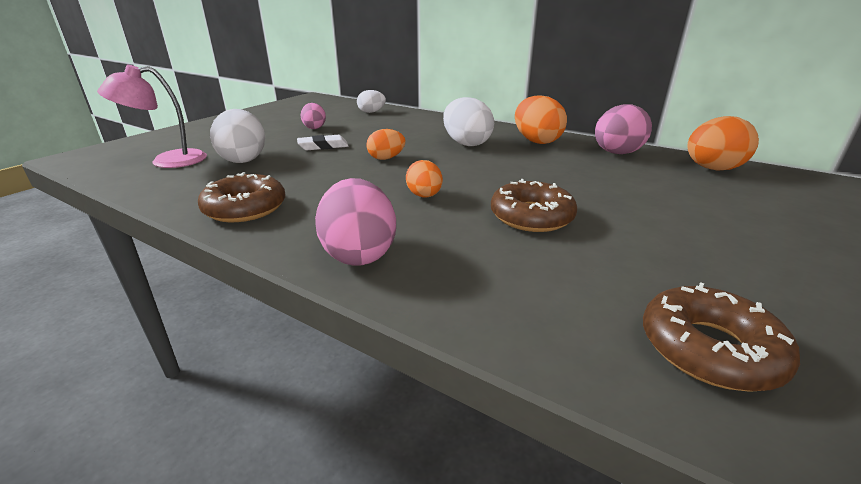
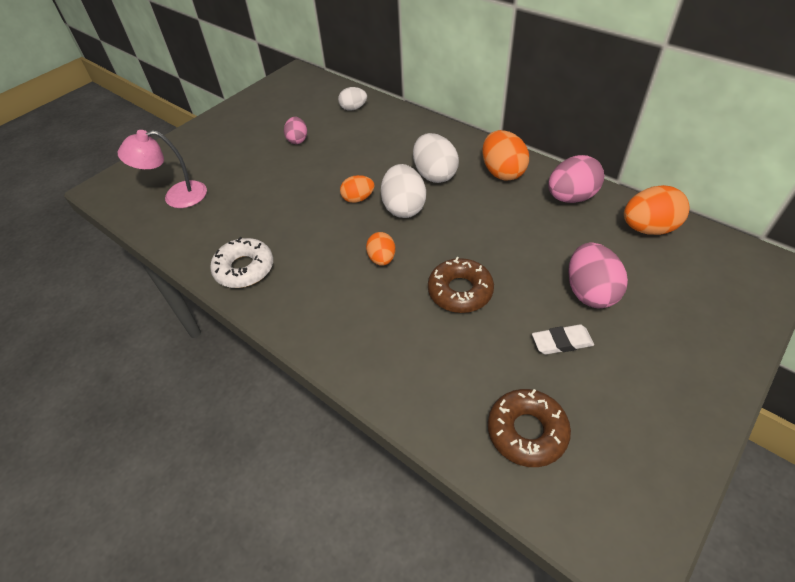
camera: 10 degrees right, 20 degrees up
(244, 159) = (238, 196): white egg -> white egg (403, 207)
(245, 208) = (244, 268): brown donut -> white donut
(323, 146) = (304, 176): white eraser -> white eraser (562, 342)
(359, 253) = (325, 328): pink egg -> pink egg (590, 292)

